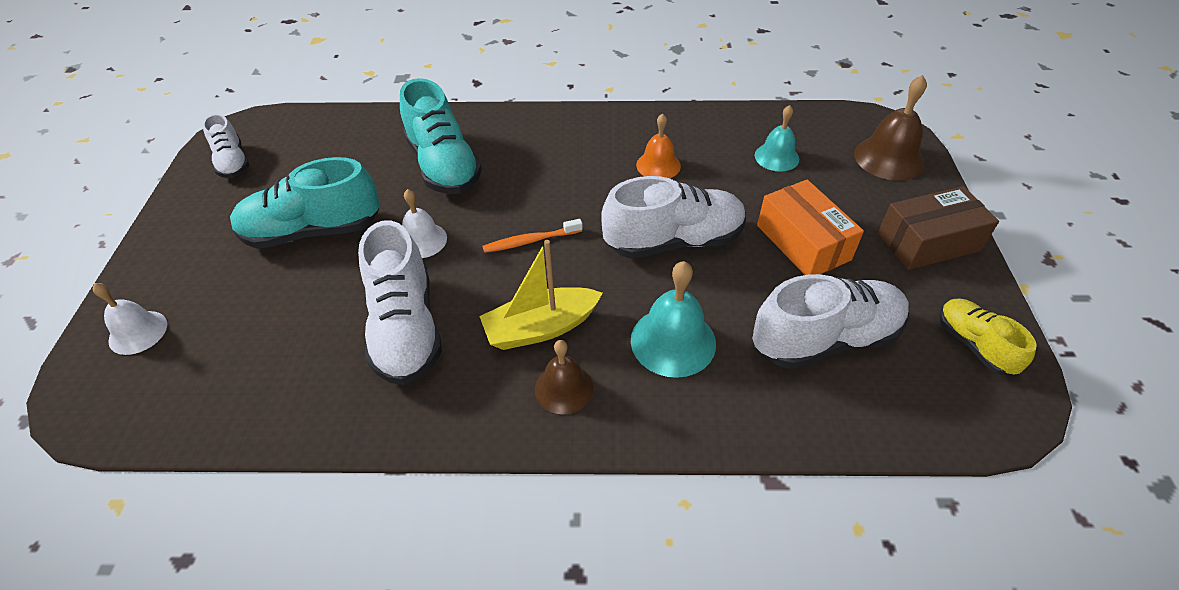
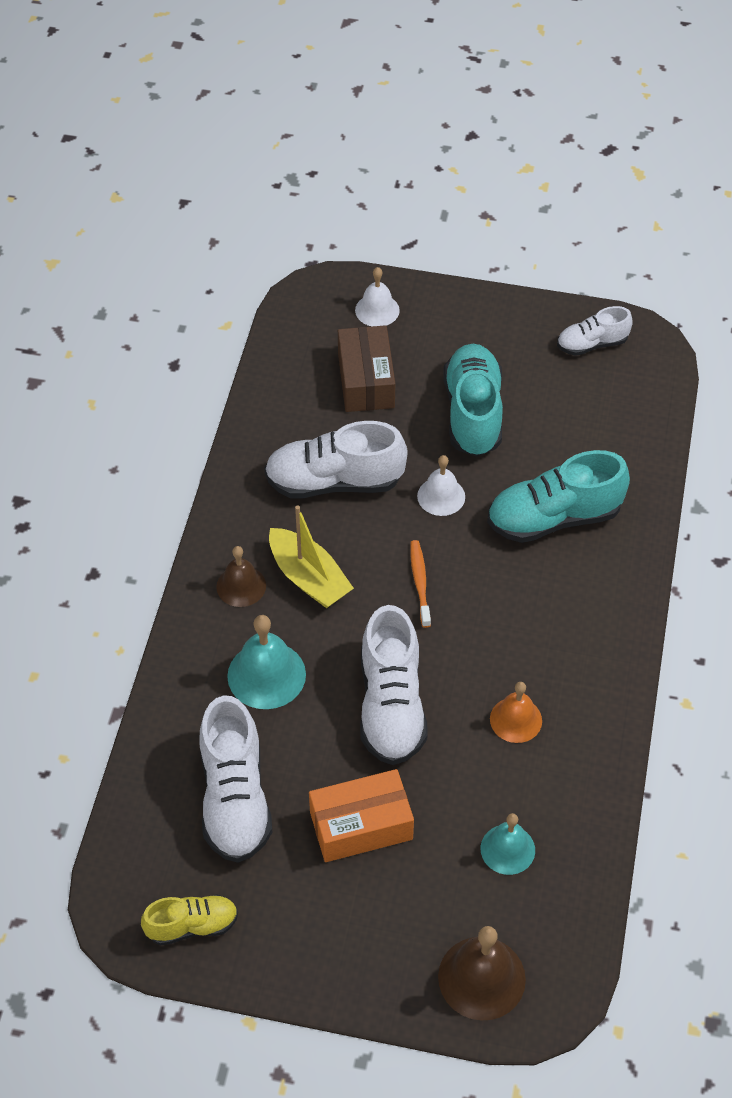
camera: 100 degrees right, 5 degrees up
(541, 328) = (308, 578): yellow boat -> yellow boat turned 150 degrees clockwise
(928, 242) = (332, 952): brown box -> brown box (366, 381)

